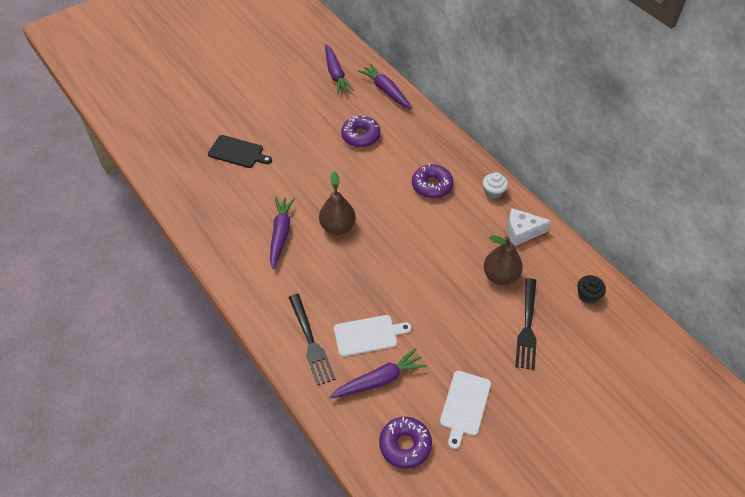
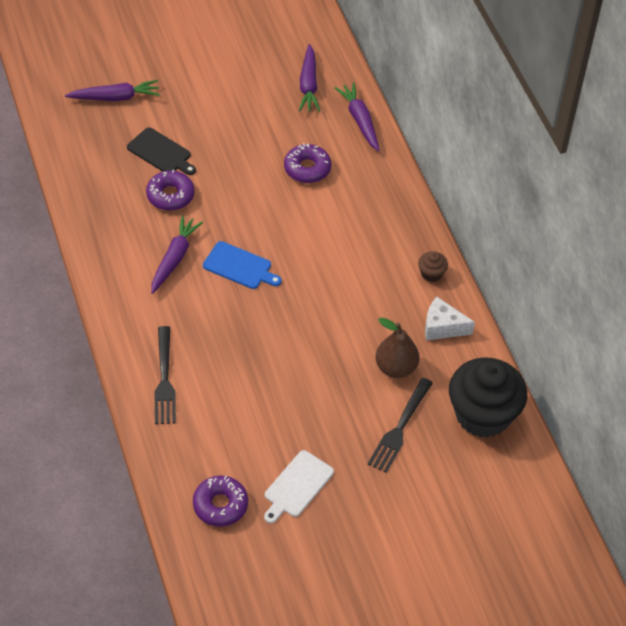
camera: 15 degrees right, 0 degrees up
(337, 227) = (239, 266): brown pear -> blue cutting board
(368, 335) = (226, 389): white cutting board -> none
(379, 380) = (220, 436): purple carrot -> purple carrot (115, 97)
(432, 185) = (364, 248): purple donut -> purple donut (170, 195)
(493, 192) = (431, 274): white cupcake -> brown cupcake
(588, 295) = (482, 414): black cupcake -> black cupcake, size x2.44

